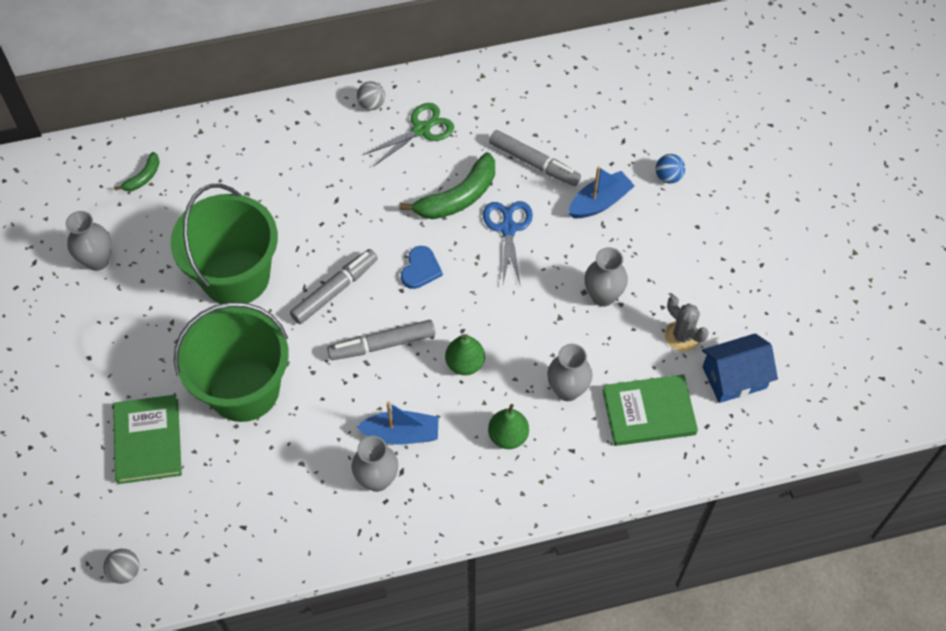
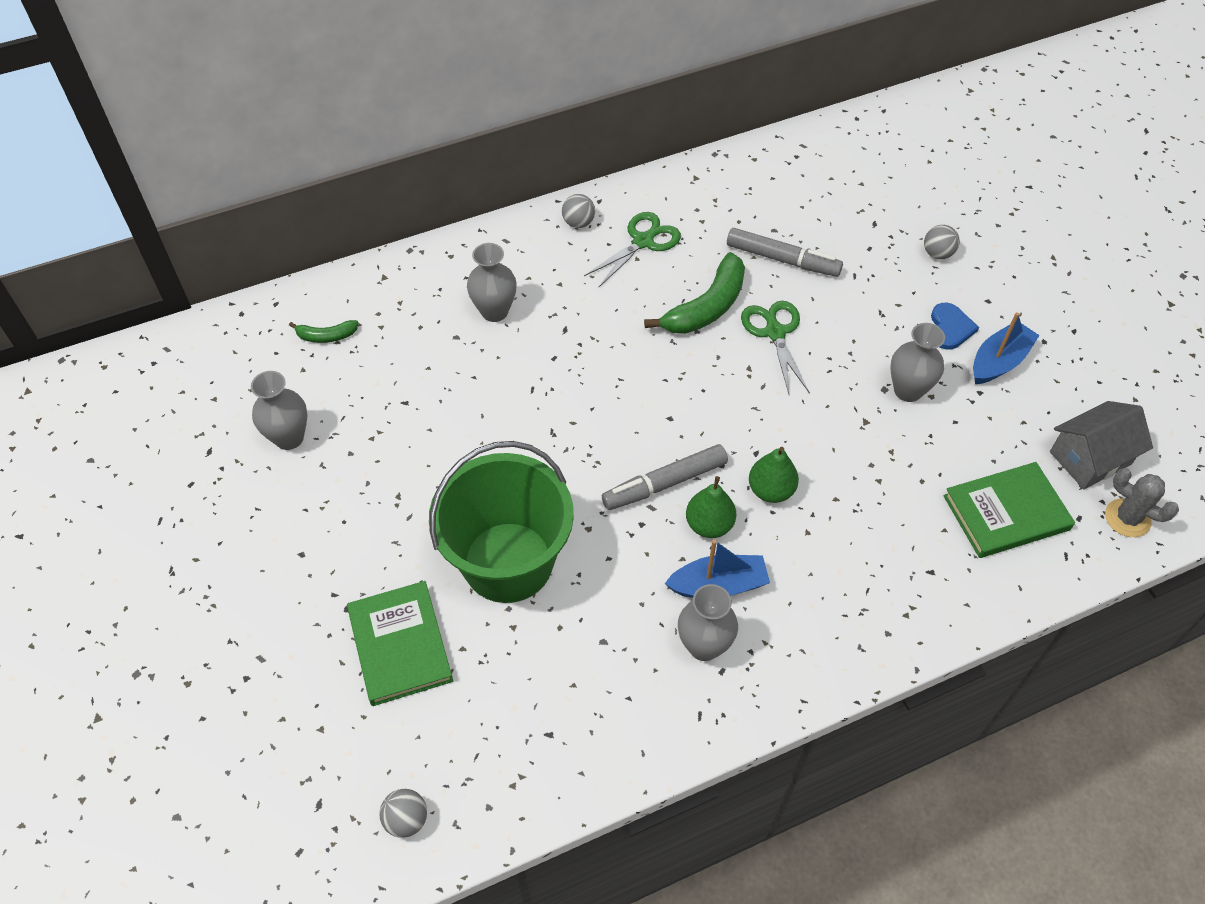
camera: 10 degrees left, 5 degrees down
(143, 177) = (326, 336): green banana -> green banana turned 60 degrees clockwise
(236, 276) = (465, 431): green bucket -> none
(335, 290) = (590, 430): grey marker -> none
(420, 269) = (686, 391): blue heart -> blue heart (950, 328)
(508, 228) = (775, 332): blue scissors -> green scissors
(508, 436) = (849, 567): green pear -> green pear (709, 525)
(567, 390) = (902, 502): grey vase -> grey vase (494, 311)
(600, 202) = (870, 290): blue boat -> blue boat (999, 361)
(668, 177) = (937, 253): blue ball -> grey ball
(682, 336) = (1014, 421): grey cactus -> grey cactus (1127, 518)
(734, 377) = (1090, 458): blue house -> grey house

